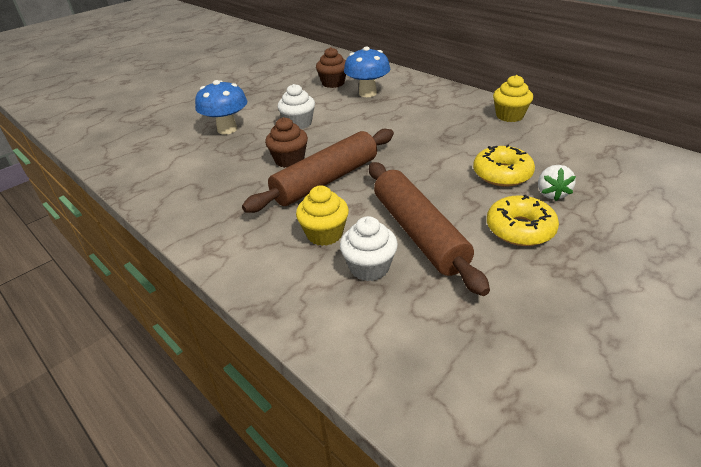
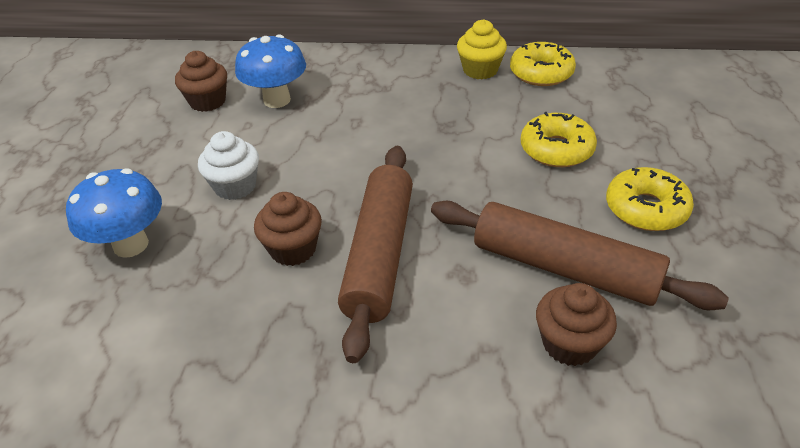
camera: 40 degrees left, 5 degrees up
(324, 234) = (470, 331): yellow cupcake -> none
(369, 267) = (569, 344): white cupcake -> brown cupcake
(552, 131) = (541, 73): none -> yellow donut
(552, 193) = (625, 151): white strawberry -> none

